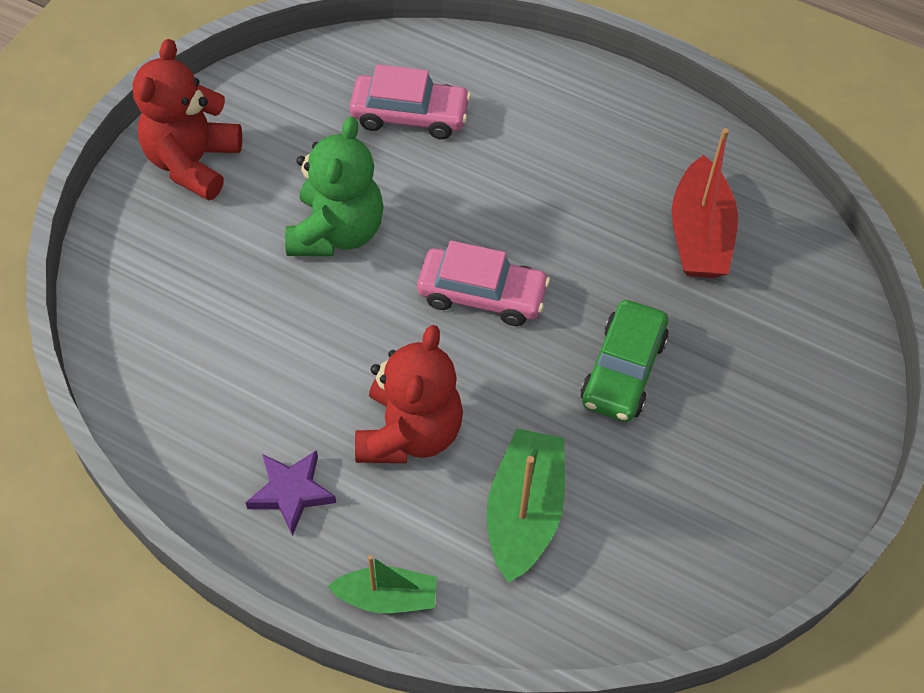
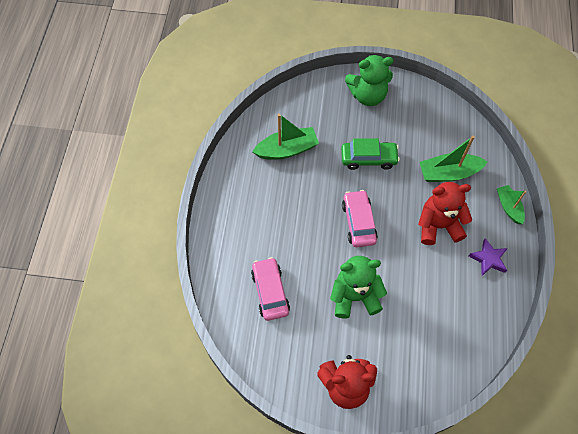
camera: 110 degrees left, 5 degrees up
(699, 235) = (287, 150): red boat -> green boat
(795, 436) = (367, 95): none -> green teddy bear

